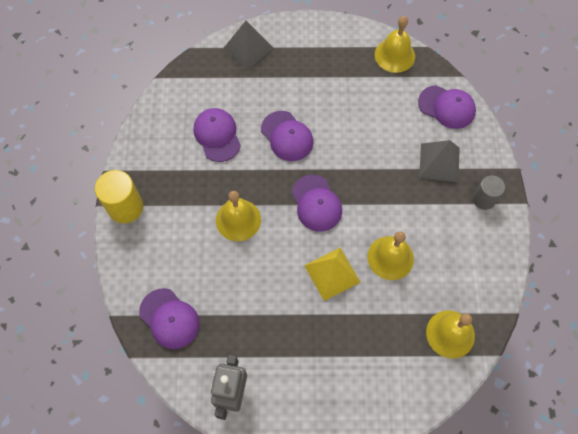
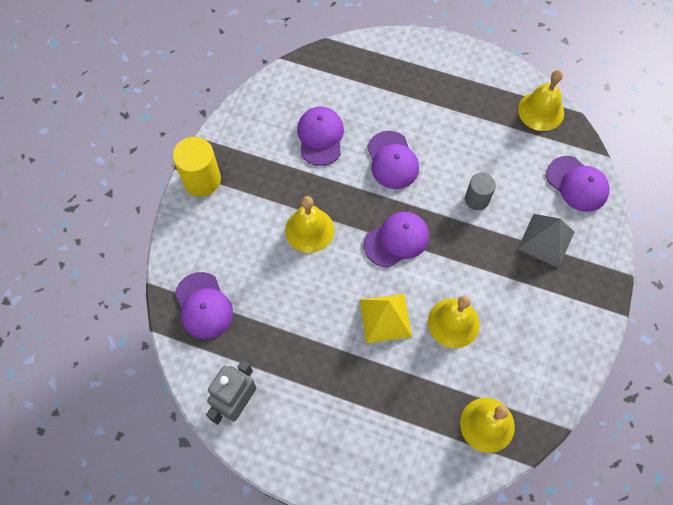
camera: 20 degrees right, 0 degrees up
(248, 48) = (387, 56): grey pyramid -> none
(316, 203) = (396, 240): purple cap -> purple cap turned 120 degrees counterclockwise
(483, 199) = (580, 295): grey cylinder -> grey cylinder (477, 199)

